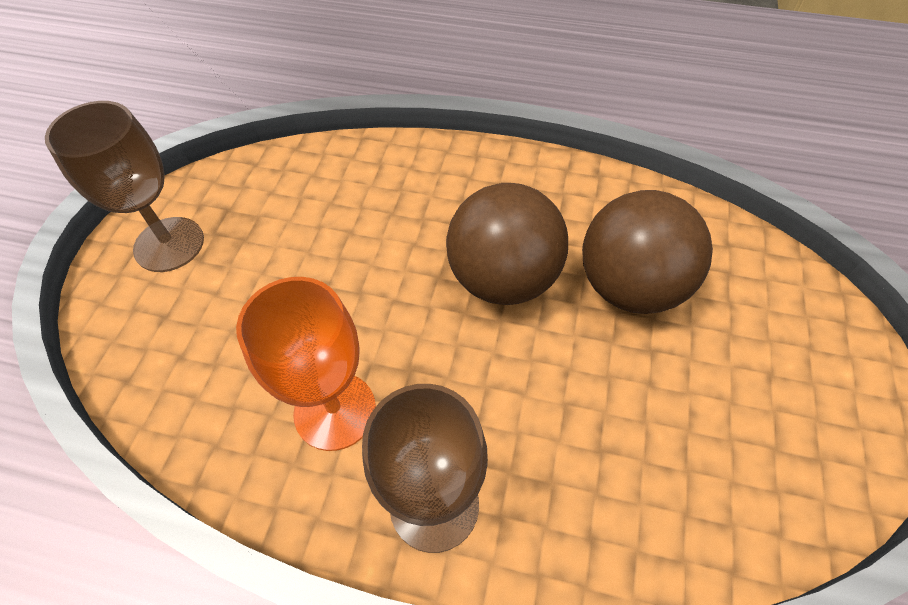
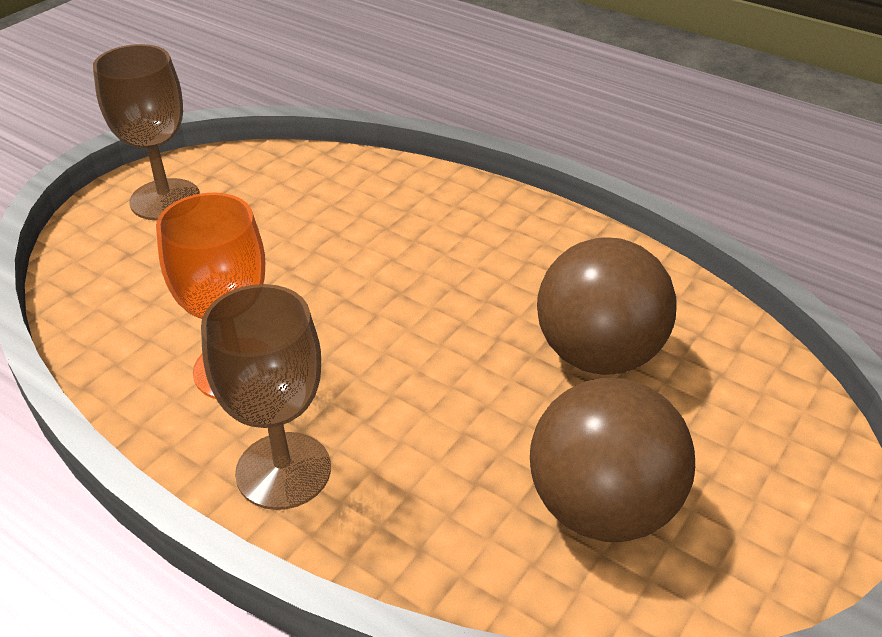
camera: 20 degrees right, 15 degrees down
(503, 279) = (465, 311): brown ball -> brown ball (601, 507)

